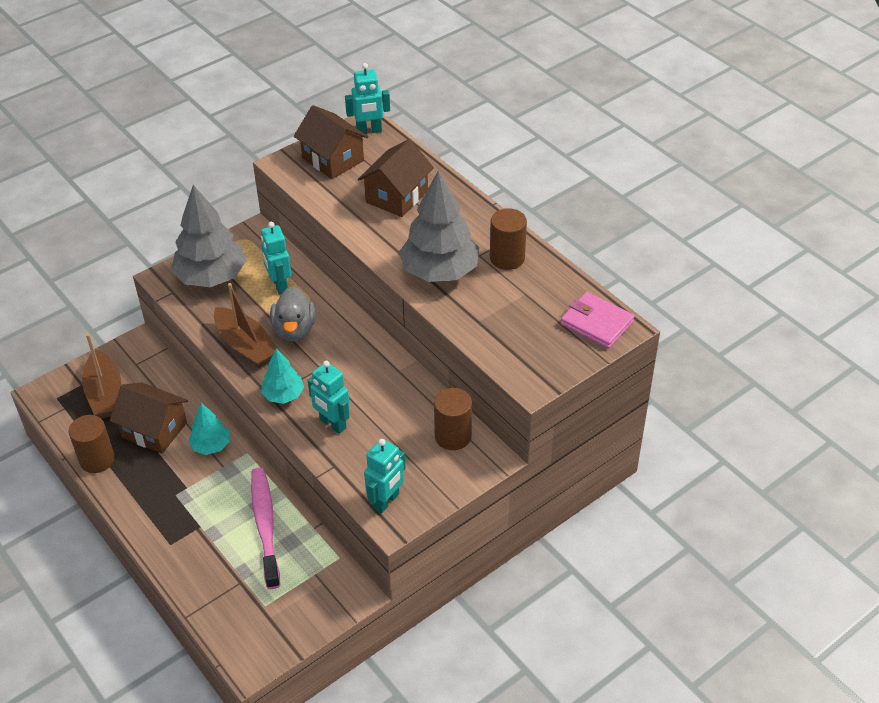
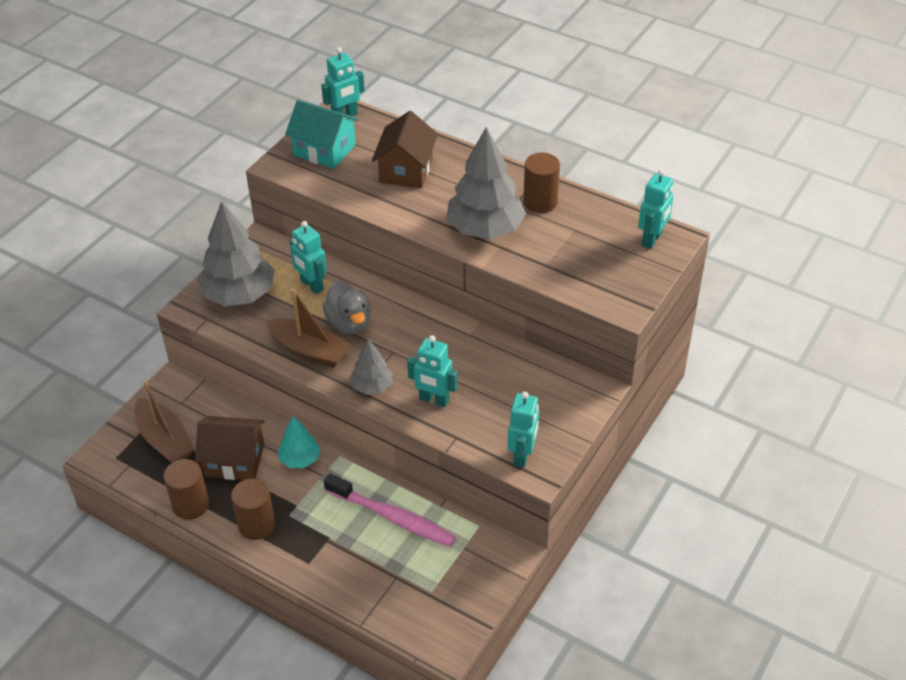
camera: 20 degrees left, 0 degrees up
(265, 525) = (393, 517): pink toothbrush -> pink toothbrush turned 150 degrees clockwise
(283, 395) = (372, 386): turquoise tree -> grey tree
(333, 159) = (324, 150): brown house -> turquoise house
(453, 436) = (551, 380): brown cylinder -> brown cylinder (256, 525)
(597, 323) = (652, 239): pink wallet -> turquoise robot

